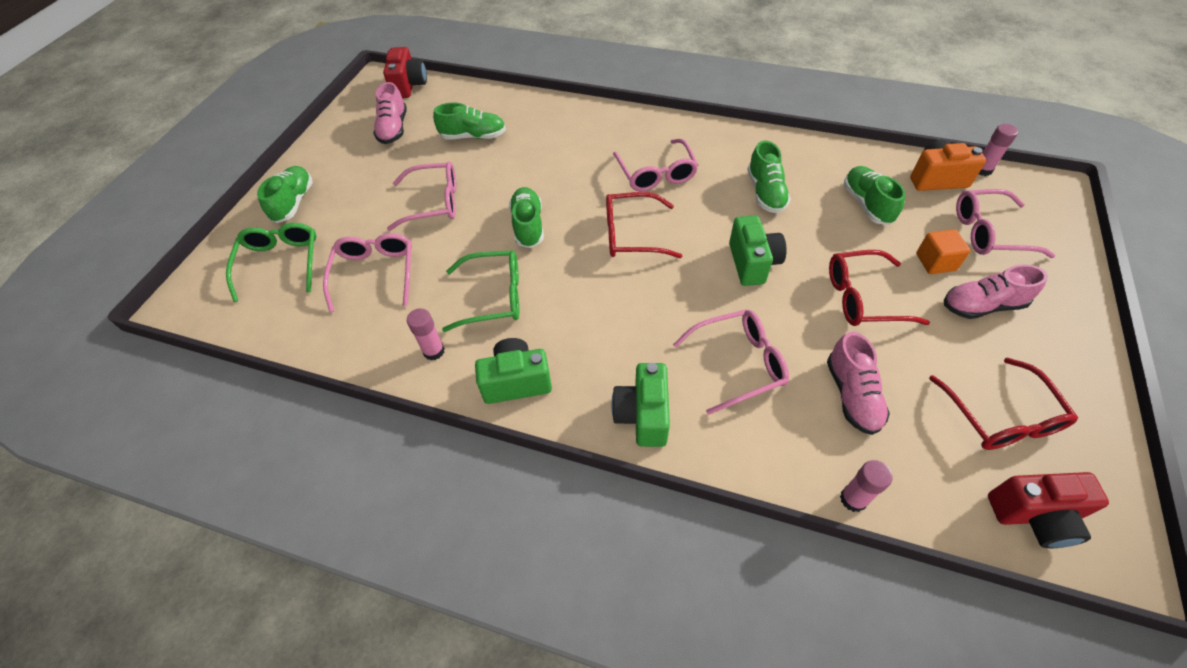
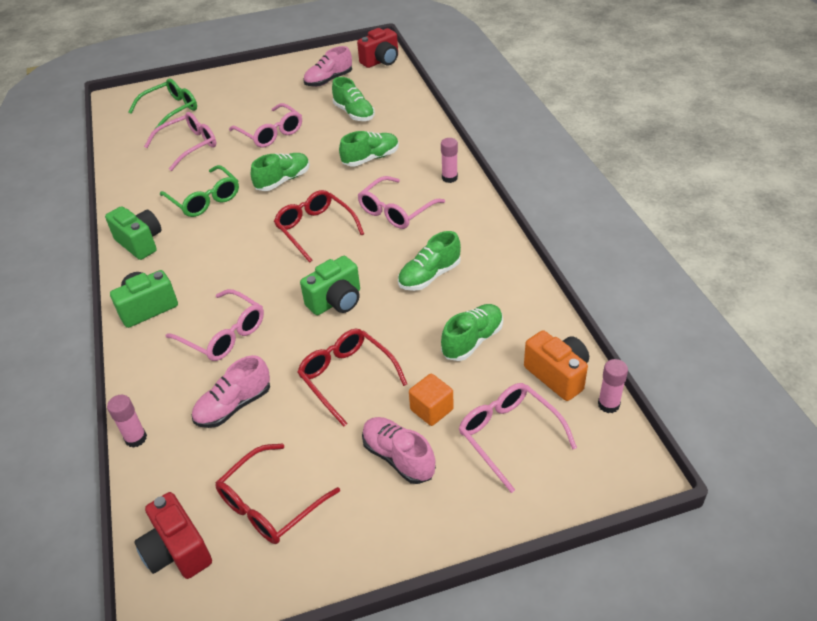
camera: 55 degrees right, 10 degrees down
(293, 202) = (224, 86): green shoe -> green shoe (371, 158)
(434, 351) = (142, 200): pink glue stick -> pink glue stick (449, 178)

